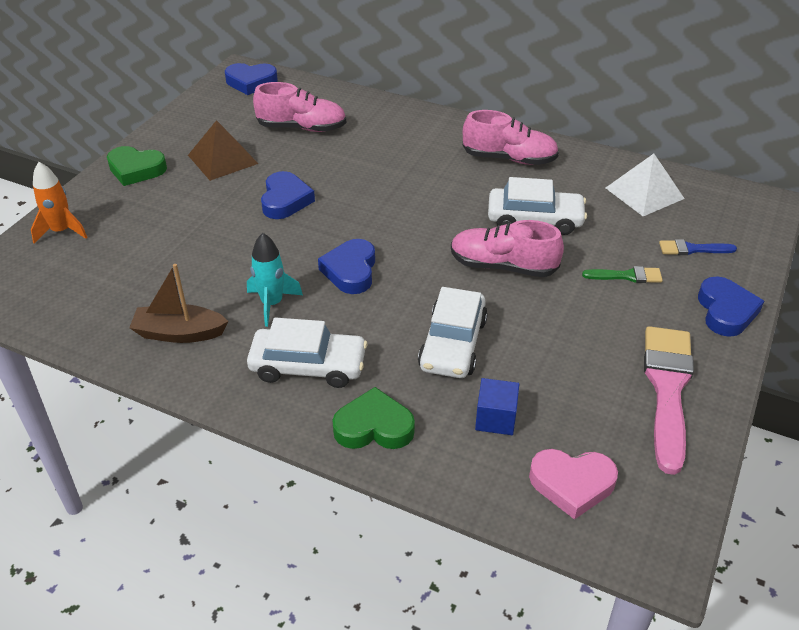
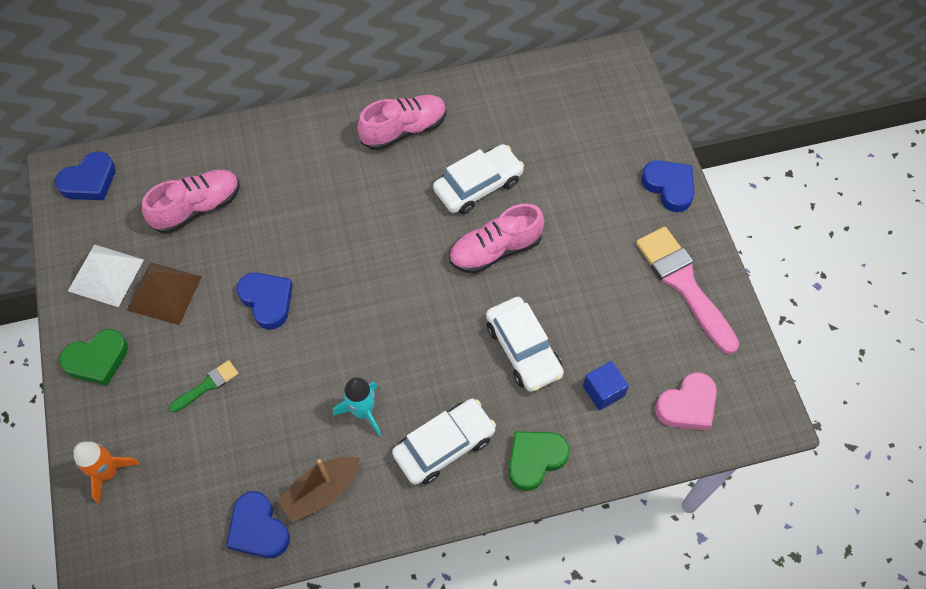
camera: 40 degrees left, 20 degrees up
(350, 271) = (390, 336): blue heart -> blue heart (258, 529)
(627, 276) = (584, 198): green brush -> green brush (207, 385)
(644, 193) = (532, 102): white pyramid -> white pyramid (106, 275)
(692, 249) = (607, 140): blue brush -> none

